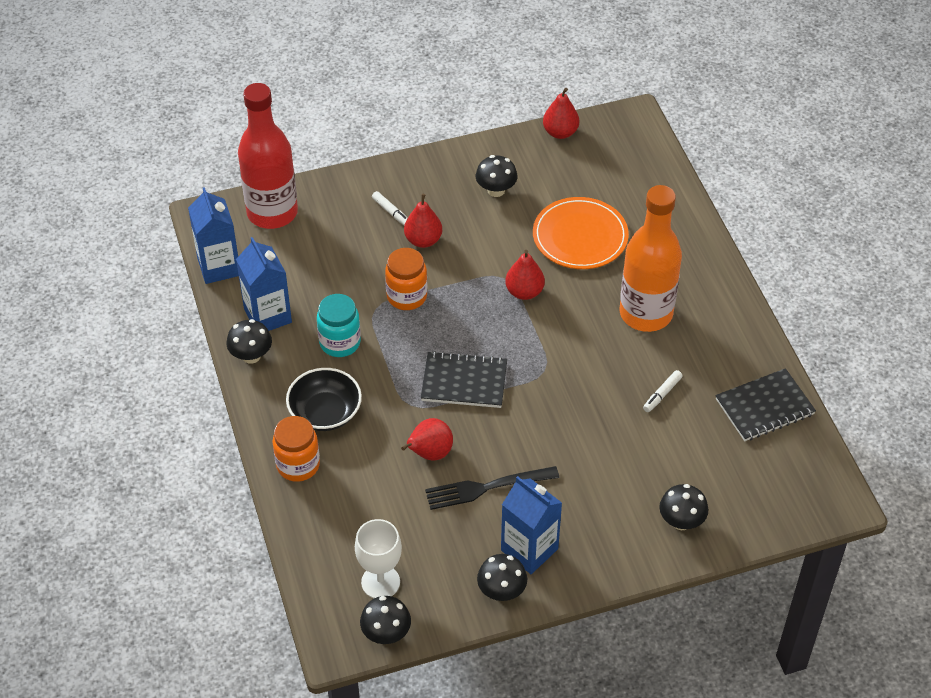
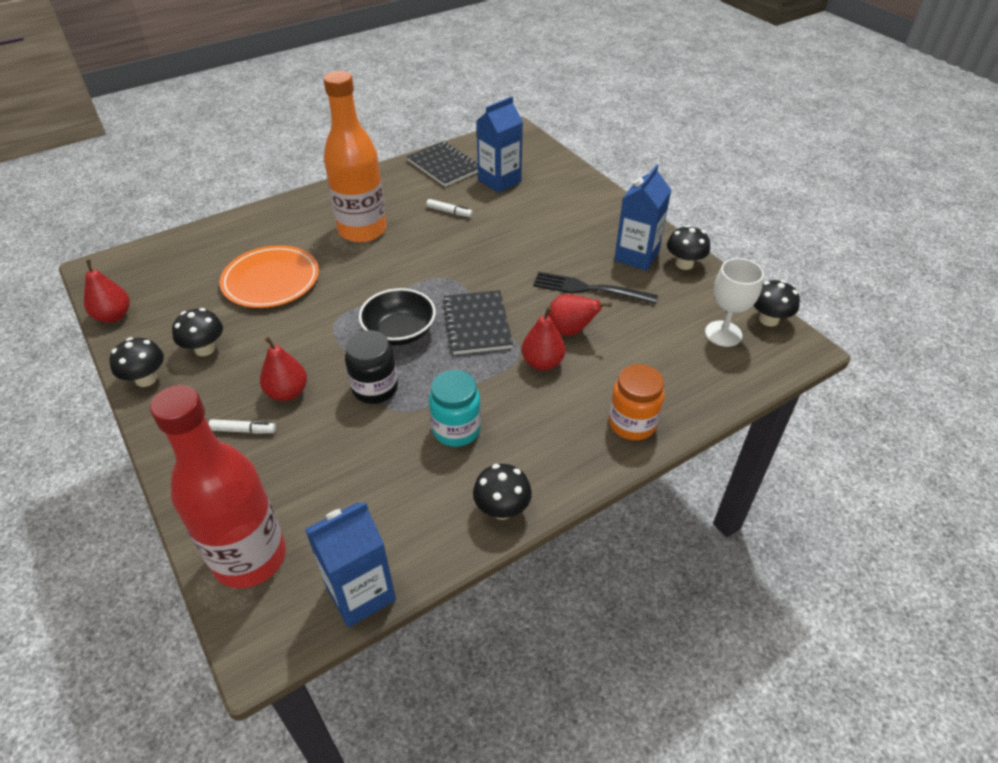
camera: 105 degrees left, 5 degrees down
(268, 316) = (434, 510): blue carton -> blue carton (499, 181)
(325, 412) = (556, 418): black bowl -> black bowl (399, 332)
(391, 212) = (243, 430): white marker -> white marker turned 60 degrees clockwise
(407, 296) = (375, 388): orange jar -> black jar
(487, 487) = (589, 289): black fork -> black fork turned 135 degrees clockwise
(524, 292) = (351, 304): red pear -> red pear (542, 363)
(681, 521) = (567, 190): black mushroom -> black mushroom (146, 379)

